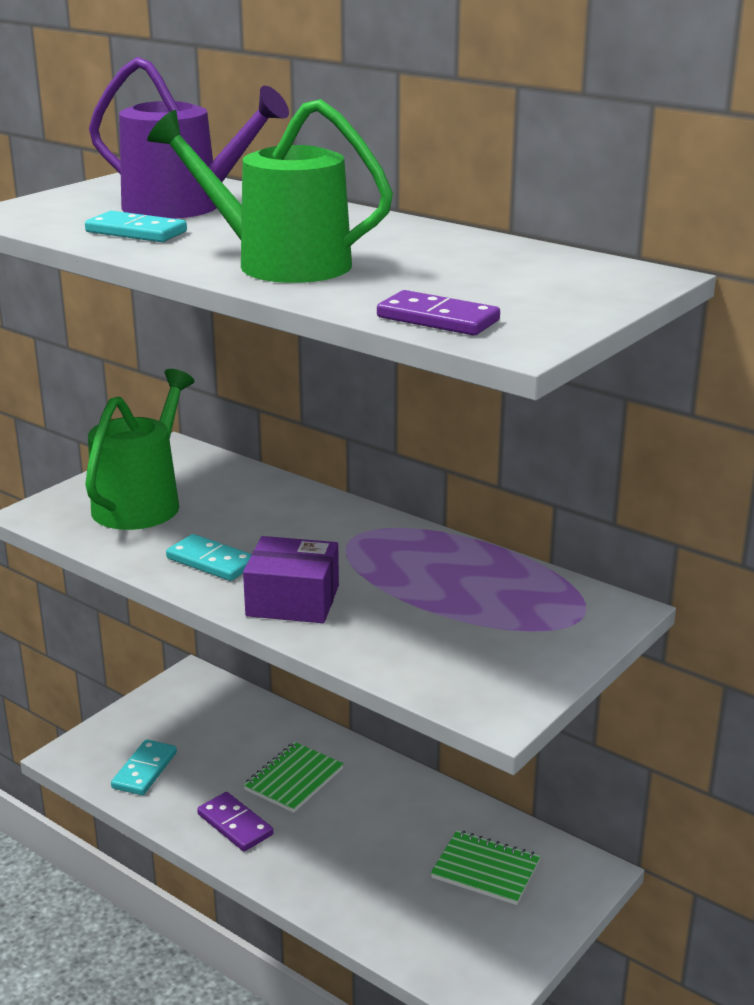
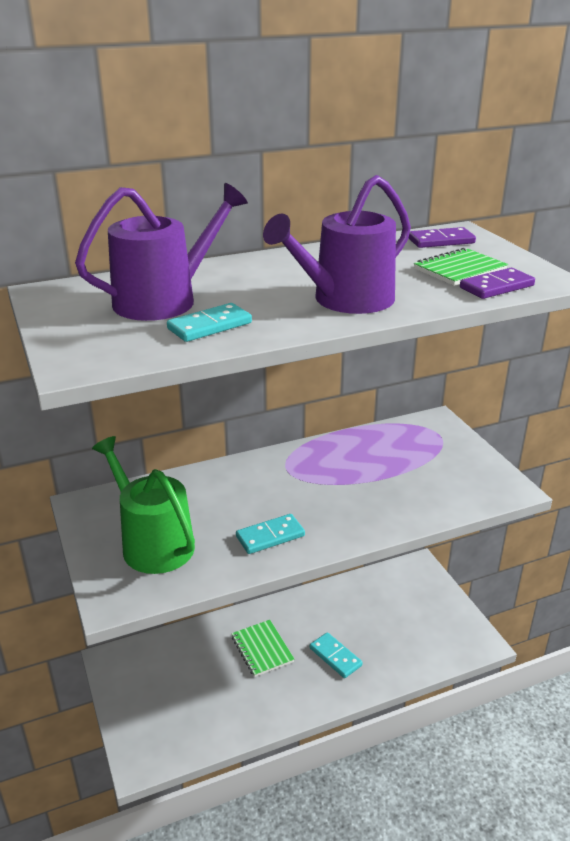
camera: 60 degrees left, 5 degrees up
(144, 770) = (192, 723): turquoise domino -> turquoise domino (335, 657)
(235, 824) = (284, 694): purple domino -> purple domino (441, 241)
(280, 263) = (346, 300): green watering can -> purple watering can
(293, 601) = (348, 519): purple box -> none
(485, 870) = (394, 602): green notebook -> green notebook (460, 270)

